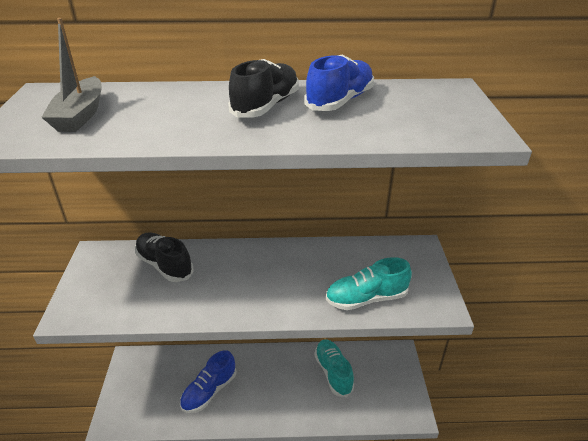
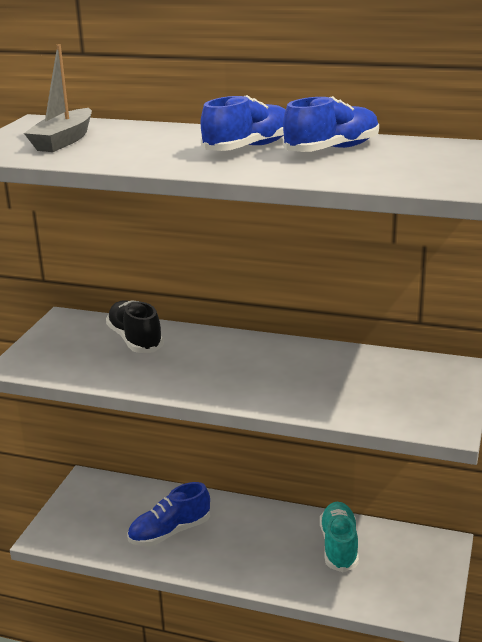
camera: 20 degrees right, 10 degrees down
(266, 106) = (248, 147): black shoe -> blue shoe
(366, 298) = (355, 404): turquoise shoe -> none

